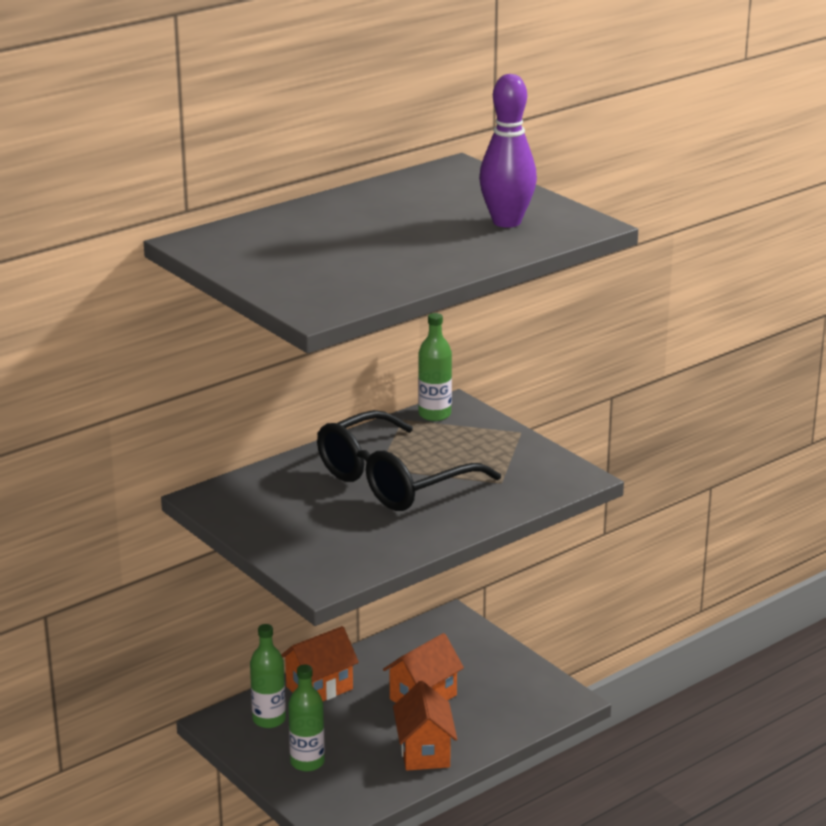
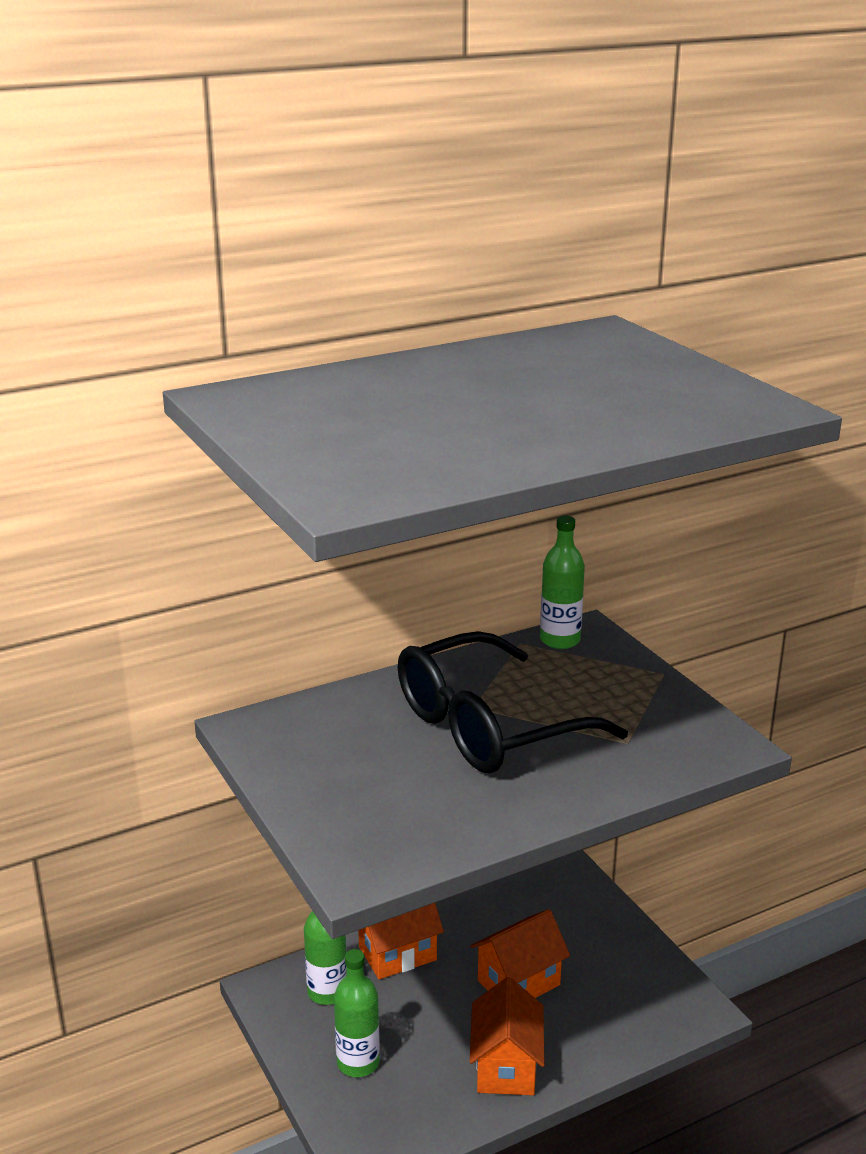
camera: 10 degrees right, 0 degrees up
(506, 222) = (655, 397): purple bowling pin -> none

